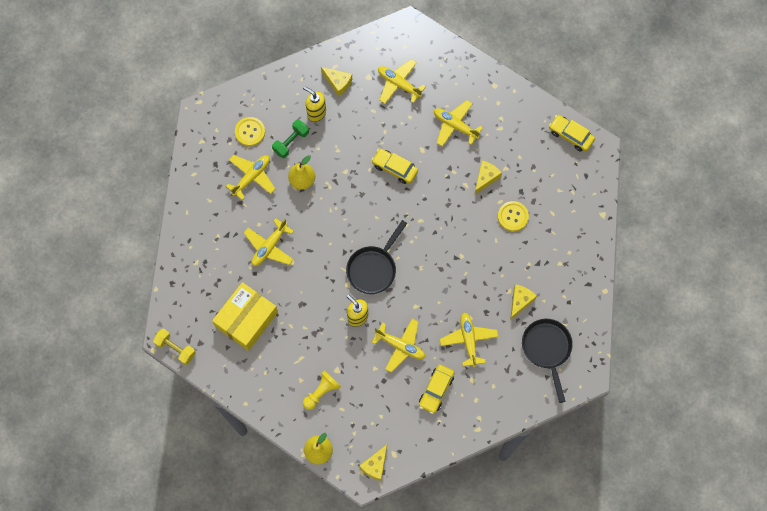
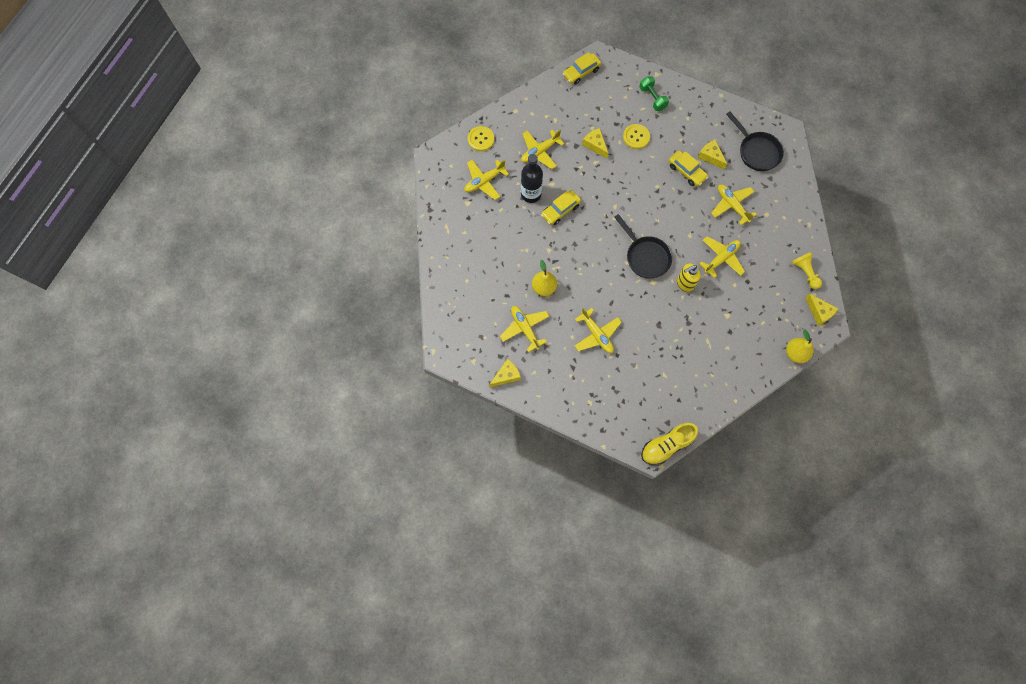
camera: 70 degrees left, 0 degrees up
(175, 348) = (666, 446): yellow dumbbell -> yellow shoe
(246, 319) = (658, 375): yellow box -> none
(250, 132) = (480, 316): yellow button -> yellow button (481, 139)
(291, 142) = (504, 285): green dumbbell -> green dumbbell (652, 98)
(316, 113) = (484, 255): yellow soap dispenser -> none
(321, 392) = (743, 334): yellow pawn -> yellow pawn (805, 272)
(338, 83) = (463, 229): yellow cheese -> yellow cheese (506, 375)
(402, 133) = (531, 194): none -> black bottle
(436, 390) = (767, 244): yellow car -> yellow car (686, 171)
(468, 340) = (732, 205): yellow plane -> yellow plane turned 45 degrees clockwise
(547, 349) = (757, 151): black pan -> black pan turned 135 degrees counterclockwise

